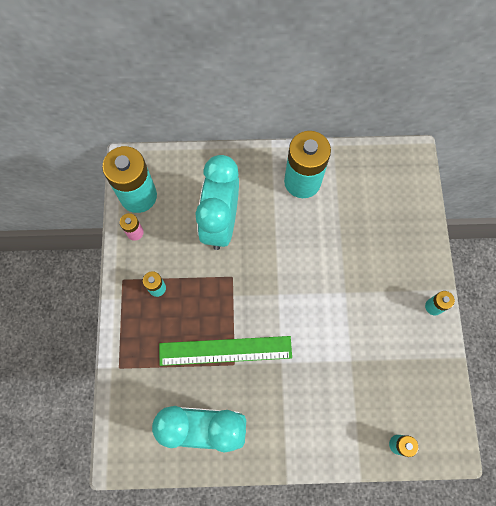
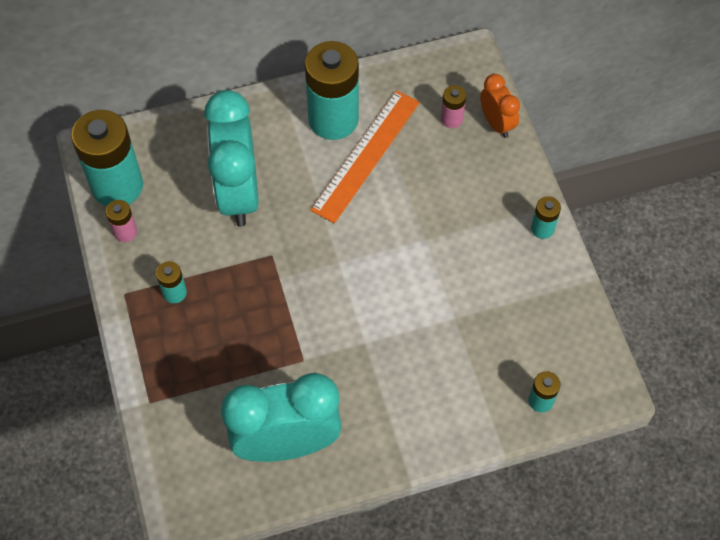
camera: 15 degrees left, 10 degrees down
(225, 350) = (287, 346): green ruler -> none
(319, 216) = (366, 155): none -> orange ruler
(388, 202) = (451, 119): none -> pink battery
(420, 214) = (496, 123): none -> orange clock

